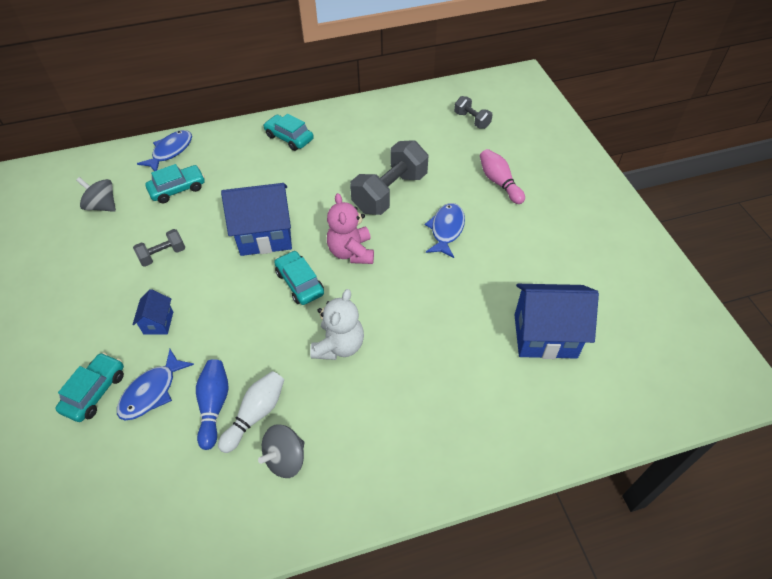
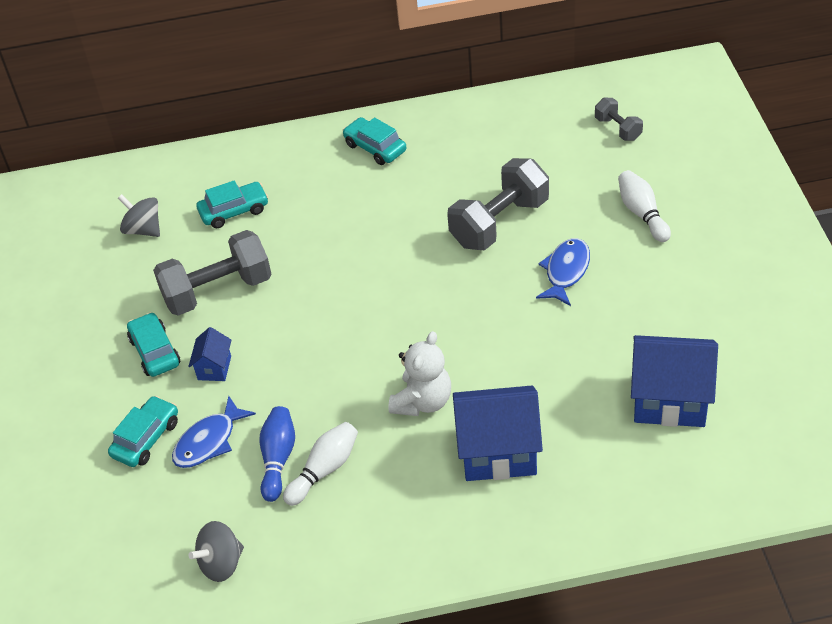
camera: 10 degrees right, 5 degrees down
(163, 255) = (217, 291): grey dumbbell -> grey dumbbell, size x1.96
(170, 151) = (224, 162): blue fish -> none
(265, 236) = (340, 272): blue house -> blue house (498, 452)
(285, 459) = (356, 515): grey spinning top -> grey spinning top (221, 563)
(300, 283) = (380, 329): turquoise car -> turquoise car (155, 352)
(351, 252) = (445, 295): pink teddy bear -> none
(499, 182) = (642, 213): pink bowling pin -> white bowling pin

